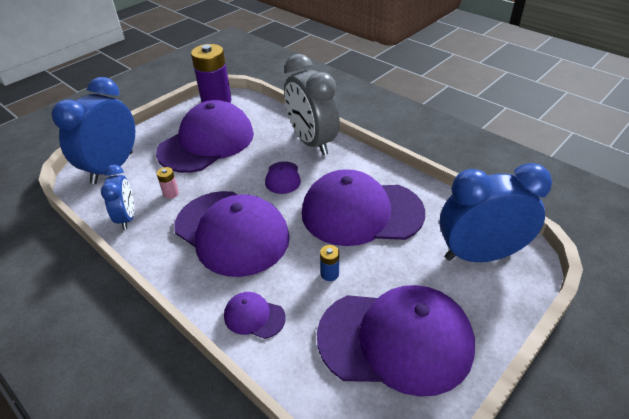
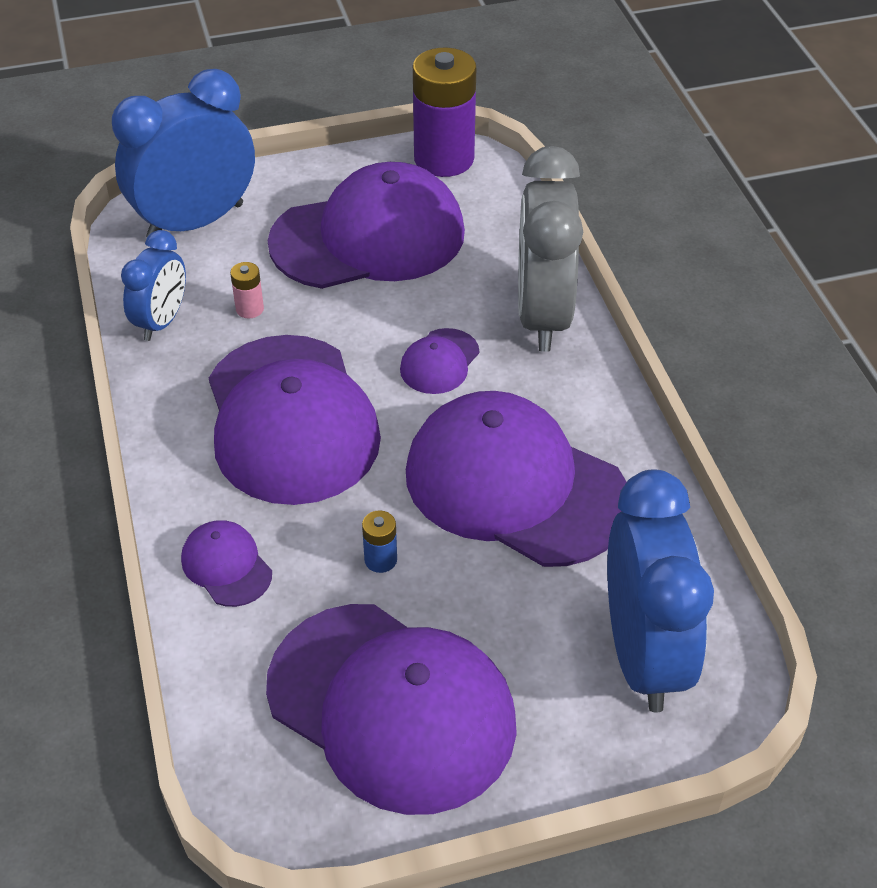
camera: 30 degrees right, 5 degrees up
(479, 255) = (643, 654): blue clock -> blue clock turned 60 degrees clockwise

